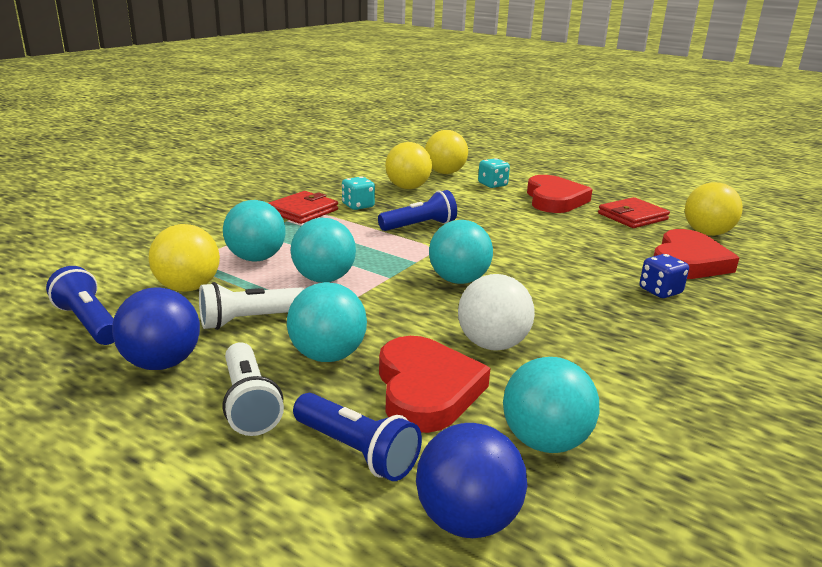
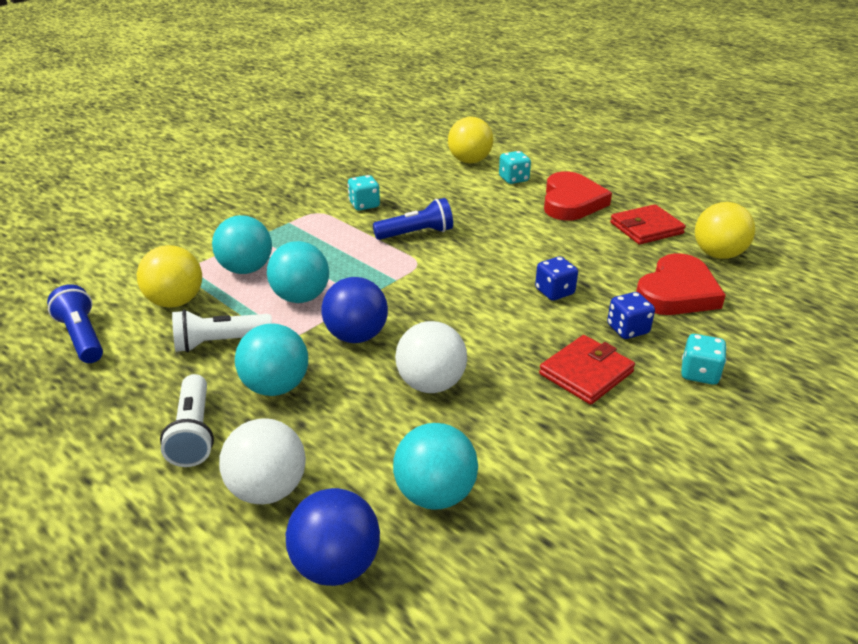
camera: 10 degrees right, 10 degrees up
(162, 363) = (132, 385): blue ball -> blue ball (356, 336)
(303, 211) = (308, 210): red wallet -> red wallet (586, 373)
(356, 451) = (268, 489): blue flashlight -> white ball
(407, 188) = (423, 181): yellow ball -> none
(426, 389) = (351, 430): red heart -> none
(458, 280) = (429, 305): turquoise ball -> none
(575, 265) = (554, 292): none -> blue dice
(746, 322) = (699, 373): none -> turquoise dice

